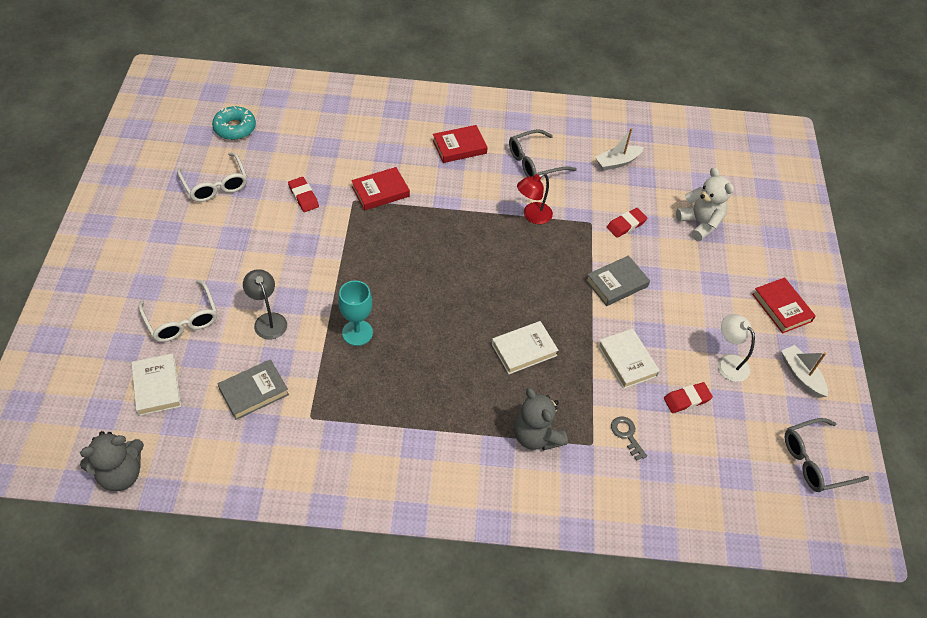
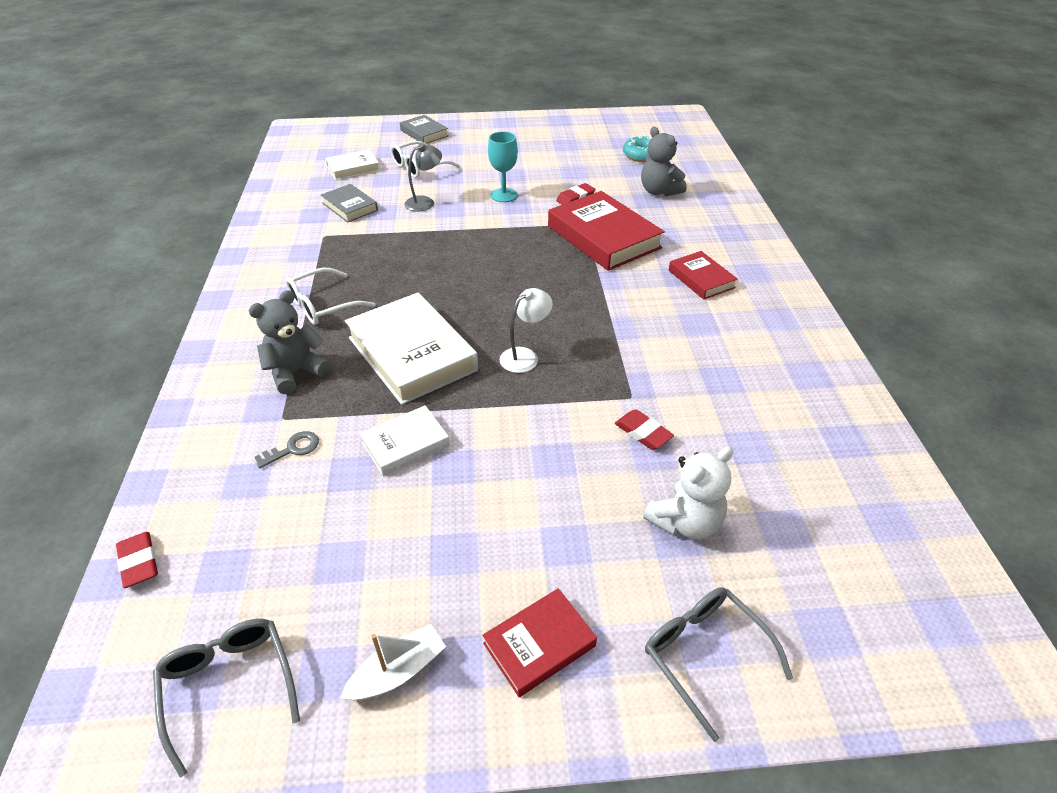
camera: 85 degrees right, 10 degrees down
(121, 474) = (277, 168): grey teddy bear -> grey teddy bear (659, 191)
(215, 185) = (568, 157): white glasses -> white glasses (322, 305)
(357, 333) = (418, 247): turquoise goblet -> turquoise goblet (503, 195)
(380, 191) = (603, 237): red book -> red book, size x1.85
(524, 350) = (412, 354): white book -> white book, size x1.85
(532, 216) = (618, 344): red lamp -> none
(534, 162) = (712, 338): grey glasses -> grey glasses (704, 654)
(616, 283) = (532, 428): grey book -> grey book (424, 133)
(617, 162) = (762, 417): white boat -> none
(687, 399) = (346, 510): red eraser -> red eraser (139, 562)
(728, 362) = (414, 561): white lamp -> white lamp (525, 356)

